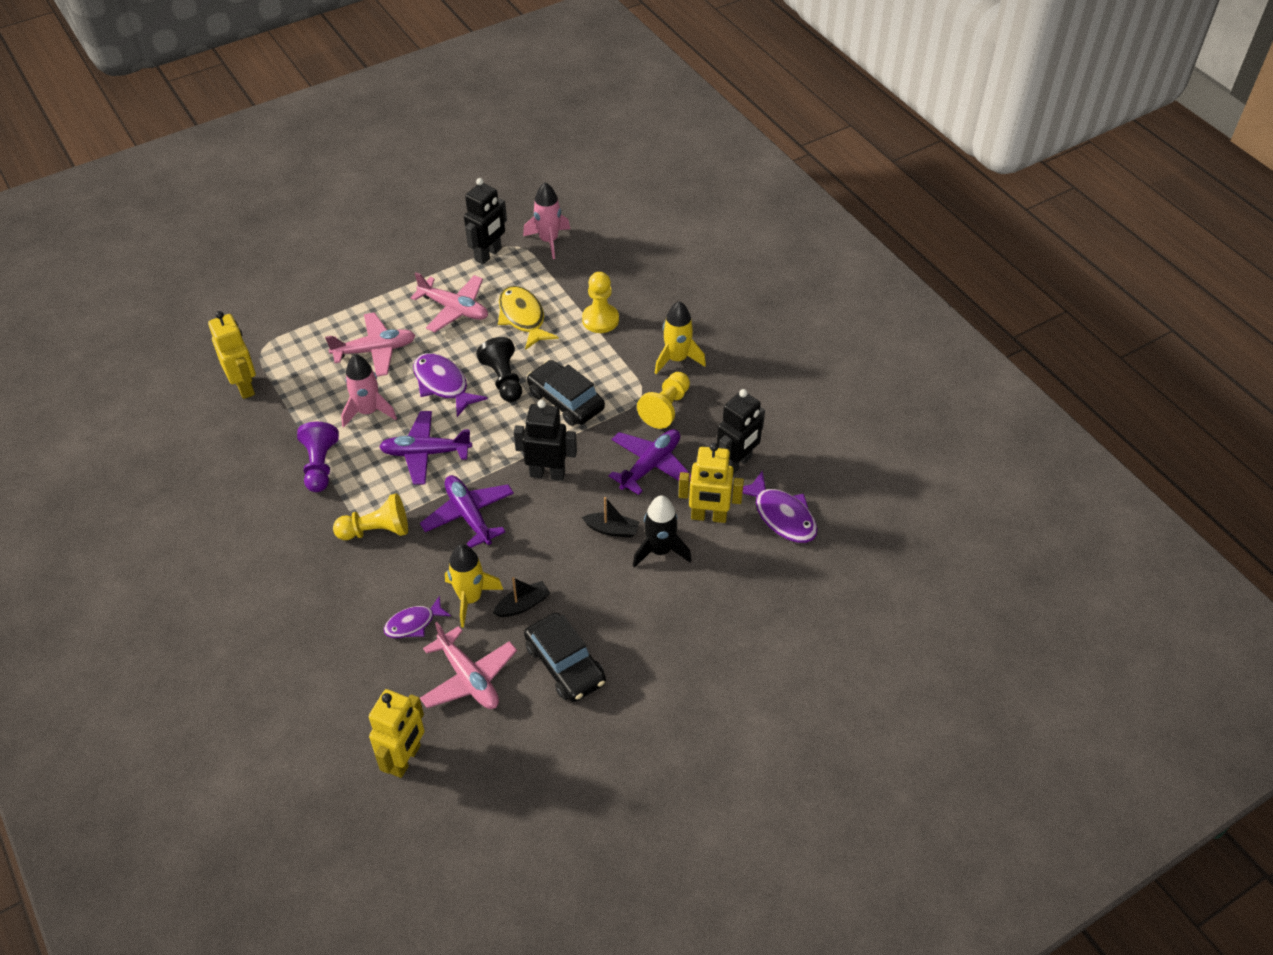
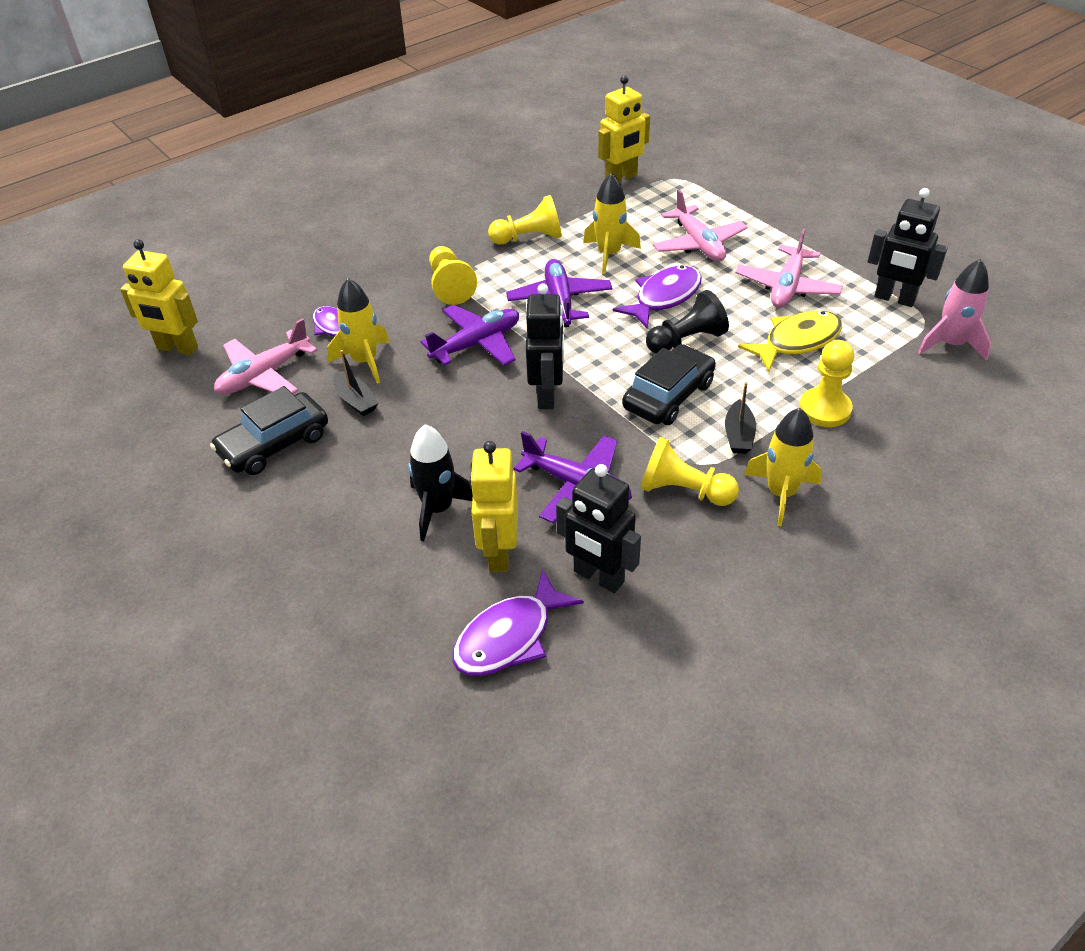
camera: 85 degrees right, 5 degrees down
(320, 466) = (529, 238): purple pawn -> yellow pawn
(368, 411) = (609, 254): pink rocket -> yellow rocket
(612, 529) = (467, 461): black boat -> black boat (738, 435)

